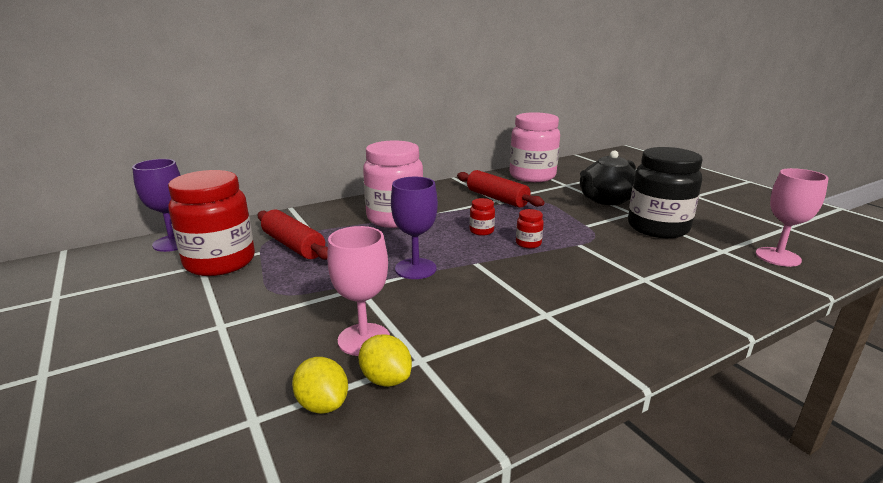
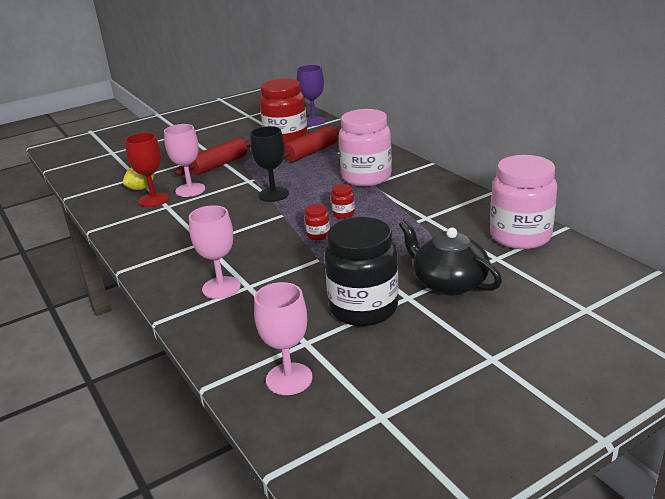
camera: 90 degrees right, 5 degrees up
(386, 379) = (154, 200): yellow lemon -> red goblet
(415, 269) = (273, 194): purple goblet -> black goblet
(497, 198) = (431, 217): red rolling pin -> red rolling pin (219, 165)
(654, 295) = (221, 287): none -> pink goblet

